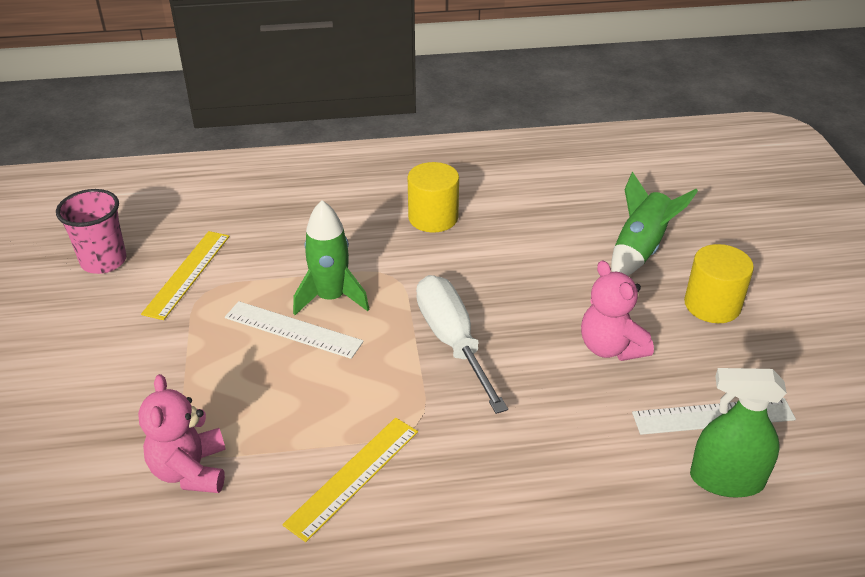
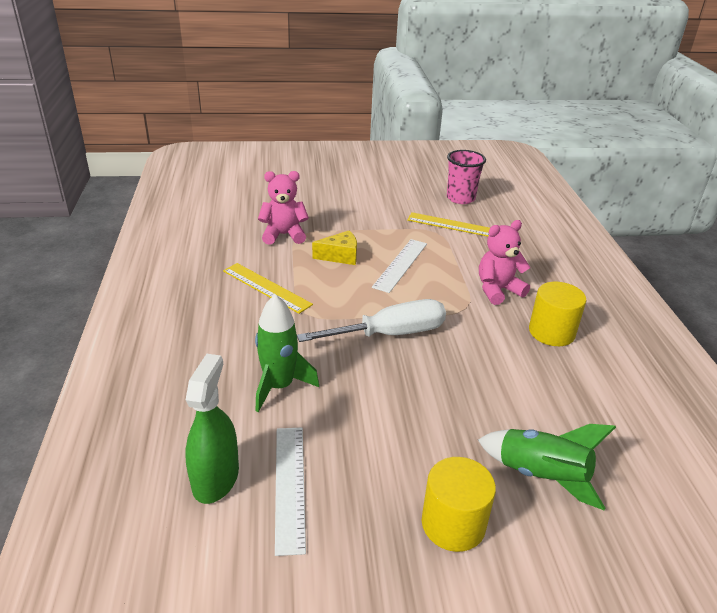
camera: 90 degrees right, 5 degrees down
(266, 394) = (340, 256): none -> yellow cheese
(331, 298) = (435, 280): green rocket -> green rocket (279, 386)
(610, 347) = (383, 427): pink teddy bear -> pink teddy bear (498, 290)

